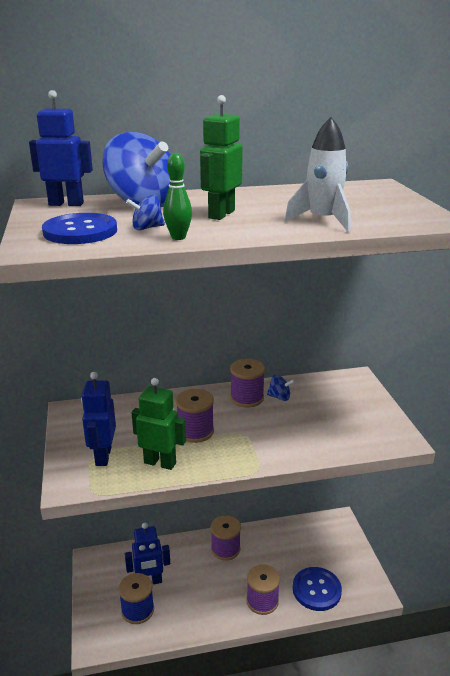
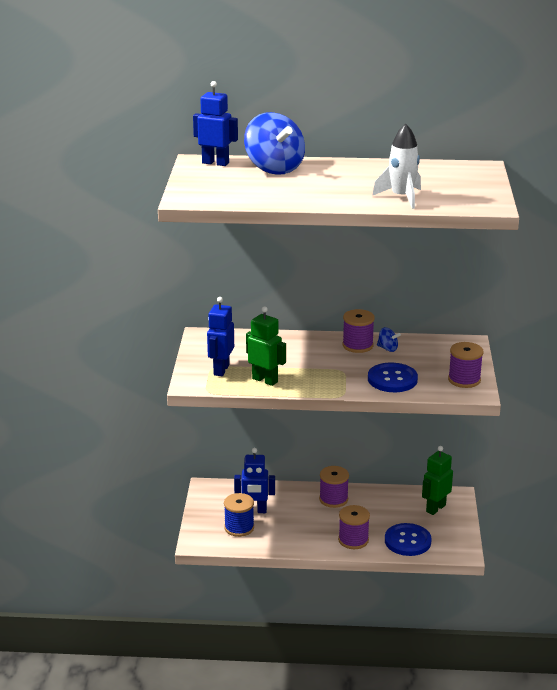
camera: 15 degrees right, 0 degrees up
(80, 231) = (219, 189): blue button -> blue button (392, 379)
(147, 228) = (267, 191): blue spinning top -> none
(178, 237) = (286, 201): green bowling pin -> none
(195, 431) = (302, 363): purple spool -> purple spool (464, 380)
(221, 214) = (328, 184): green robot -> green robot (435, 508)

